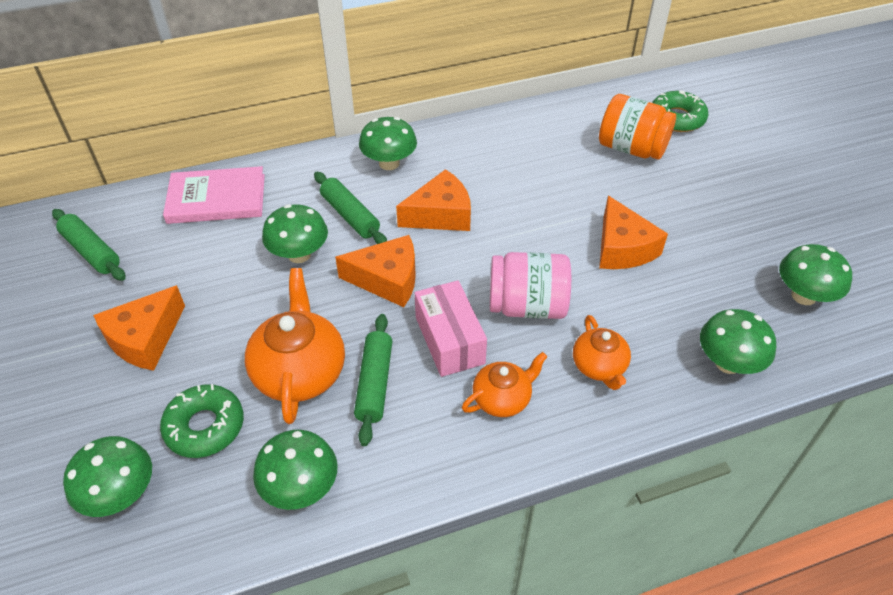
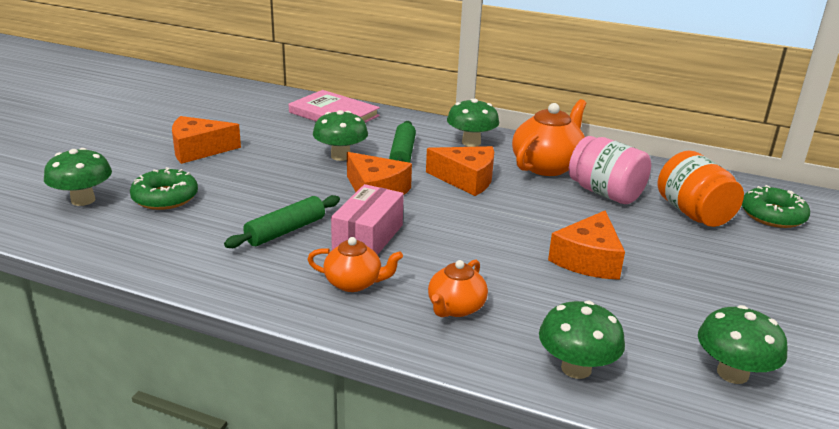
camera: 40 degrees right, 20 degrees down
(91, 251) = (233, 106): green rolling pin -> none
(300, 371) = (252, 203): orange teapot -> orange teapot (547, 166)
(301, 488) = (166, 249): green mushroom -> none
(527, 306) = (453, 250): pink jar -> pink jar (605, 193)

